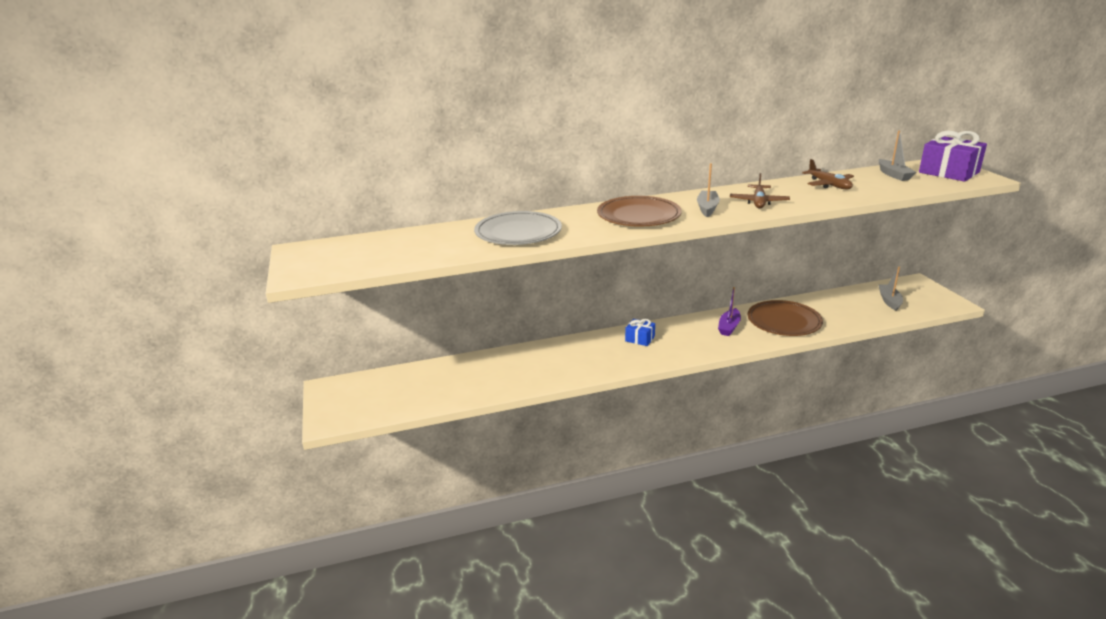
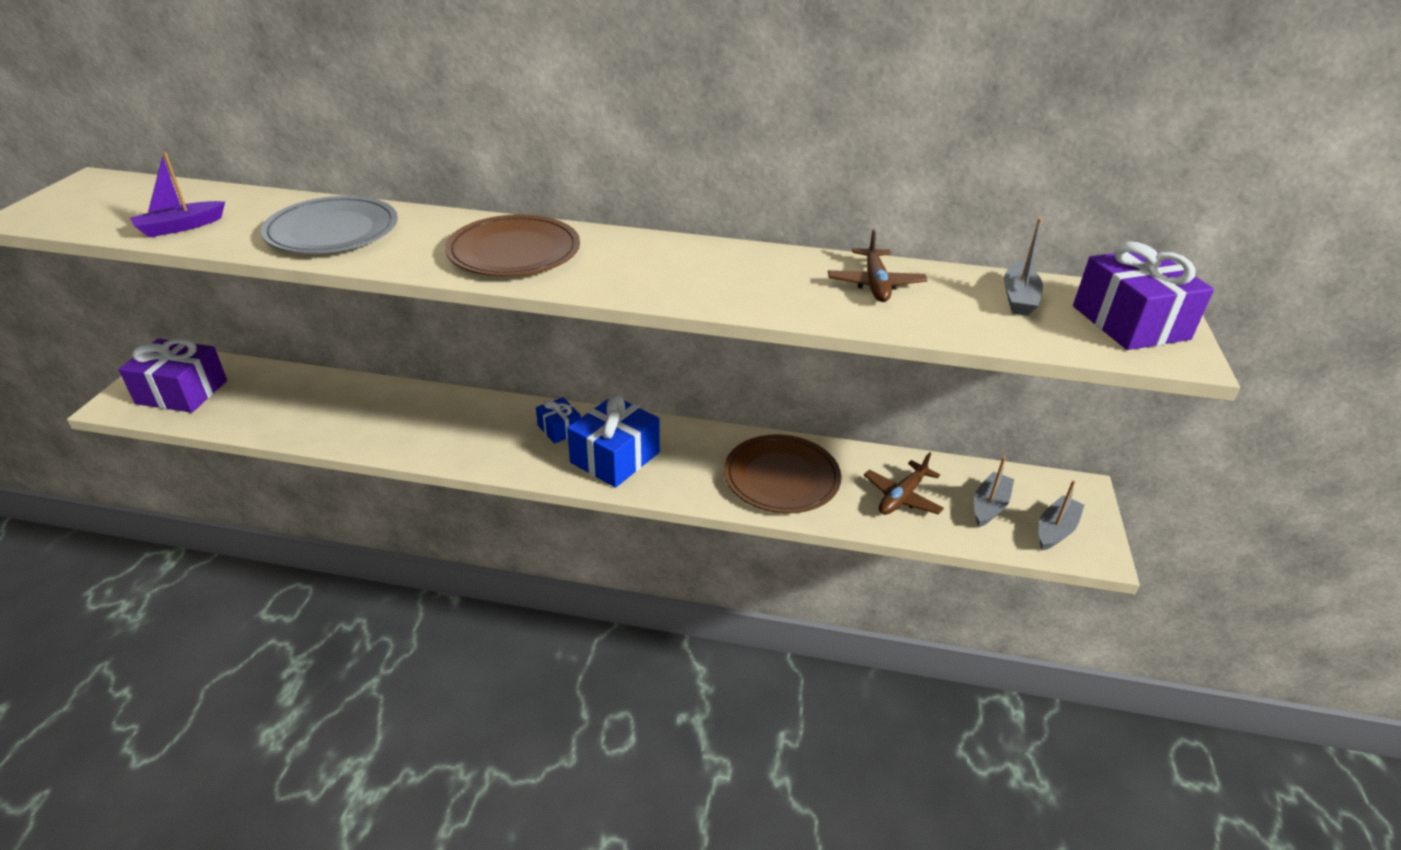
camera: 25 degrees right, 10 degrees up
(367, 399) = (182, 392): none -> purple gift
(689, 341) = (615, 457): none -> blue gift
(707, 208) = (622, 269): grey boat -> grey boat (1055, 530)
(729, 327) = (694, 456): purple boat -> purple boat (181, 227)
(758, 202) = (712, 282): brown plane -> brown plane (902, 497)

